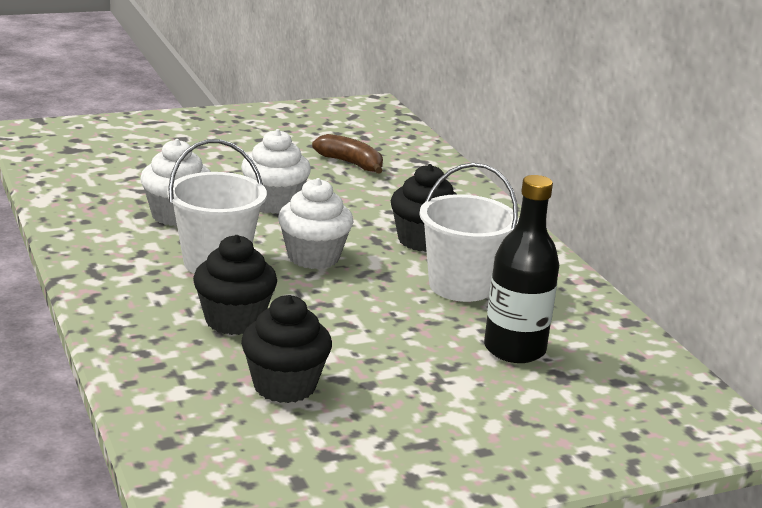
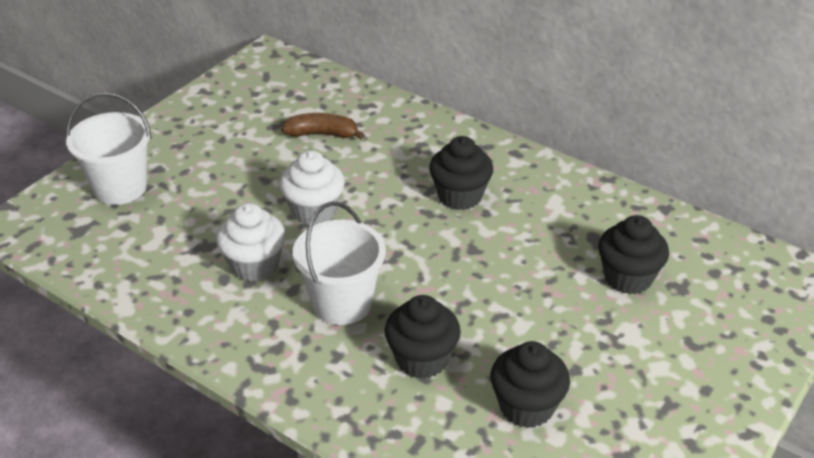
camera: 30 degrees left, 15 degrees up
(313, 257) = (405, 257): white cupcake -> none
(461, 286) = (532, 231): white bucket -> white bucket (120, 187)
(514, 349) = (628, 278): black bottle -> black cupcake

